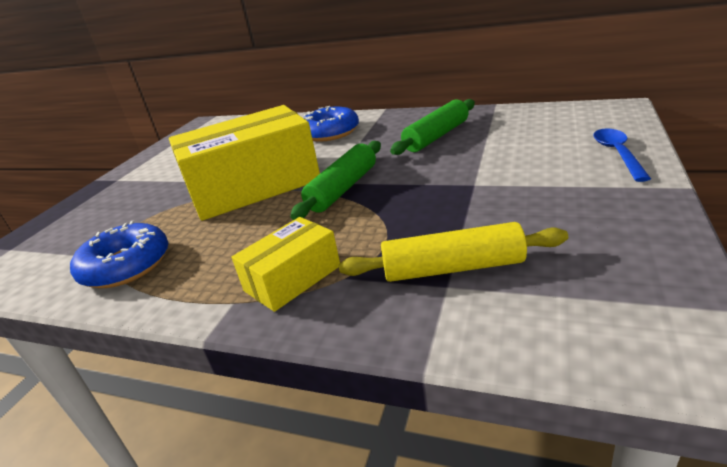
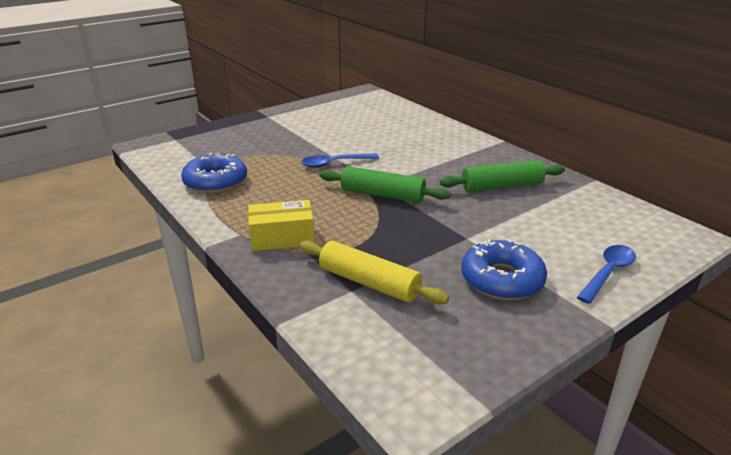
camera: 30 degrees right, 0 degrees up
(253, 186) = (334, 163): yellow box -> blue spoon
(330, 132) = (435, 143): blue donut -> blue donut (502, 279)
(343, 189) = (382, 195): green rolling pin -> green rolling pin turned 45 degrees clockwise

